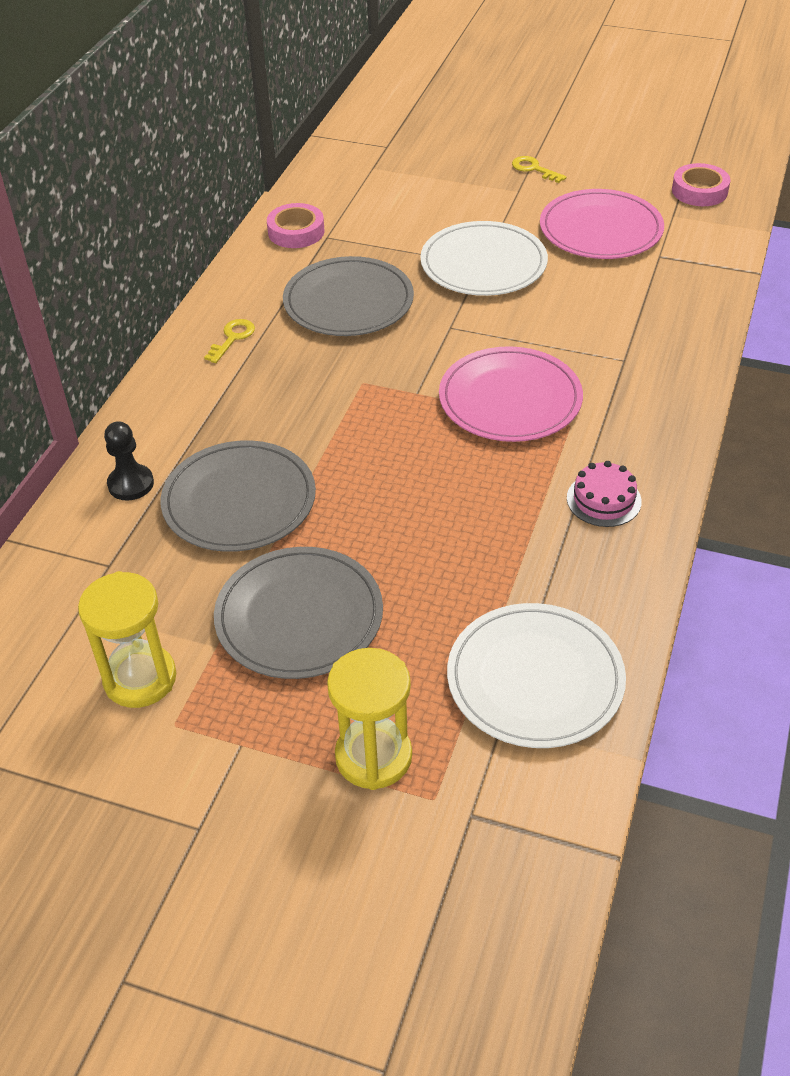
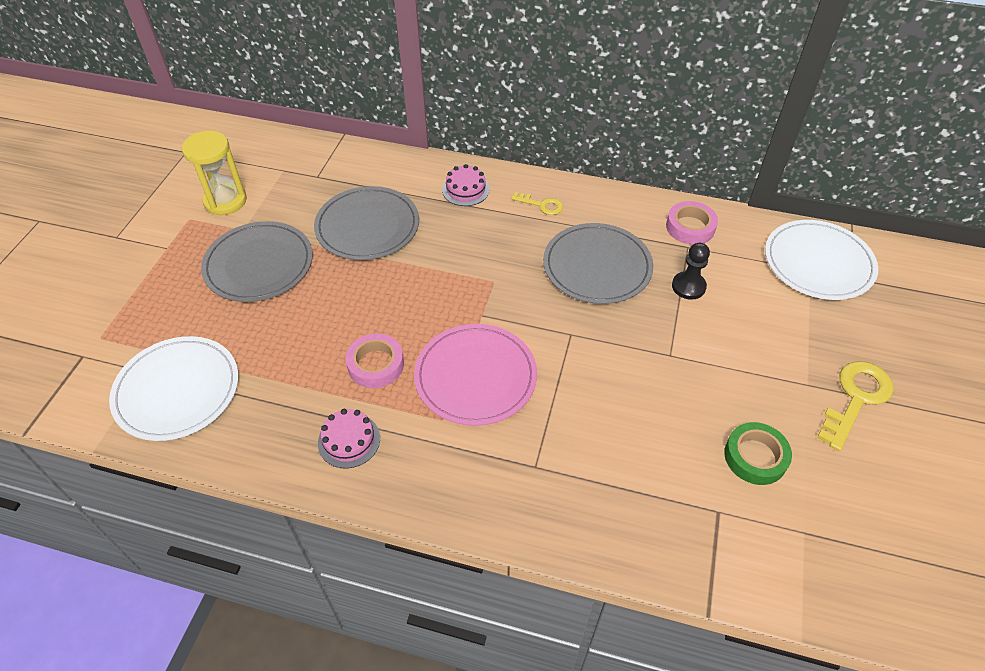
camera: 85 degrees right, 5 degrees up
(131, 484) = (387, 175): black pawn -> black pawn (688, 286)
(184, 404) = (465, 189): none -> pink cake
(373, 756) = (139, 307): yellow hourglass -> none
(483, 264) = (670, 356): white plate -> white plate (818, 263)
(534, 169) = (856, 398): yellow key -> yellow key, size x1.79
(600, 229) = (755, 457): pink plate -> green tape
(699, 191) = (868, 567): pink tape -> pink tape (376, 365)

